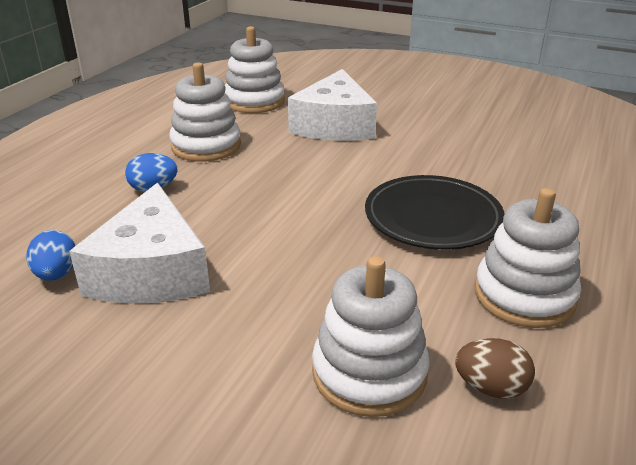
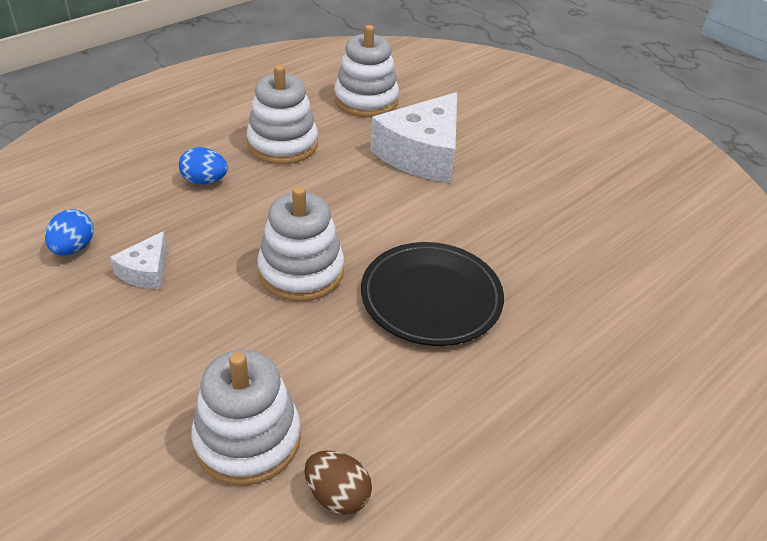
camera: 20 degrees right, 10 degrees up
(151, 271) = (146, 271): white cheese -> white cheese, size x0.48
(524, 295) = (446, 416): white stacking toy -> white stacking toy (301, 272)

